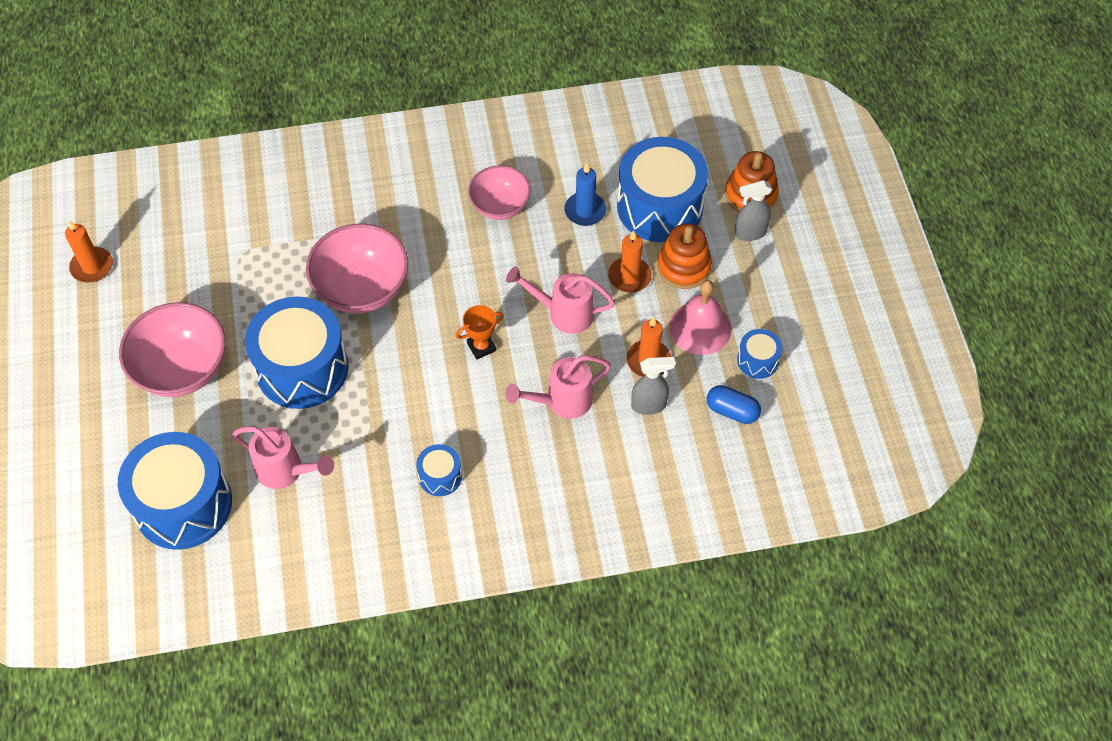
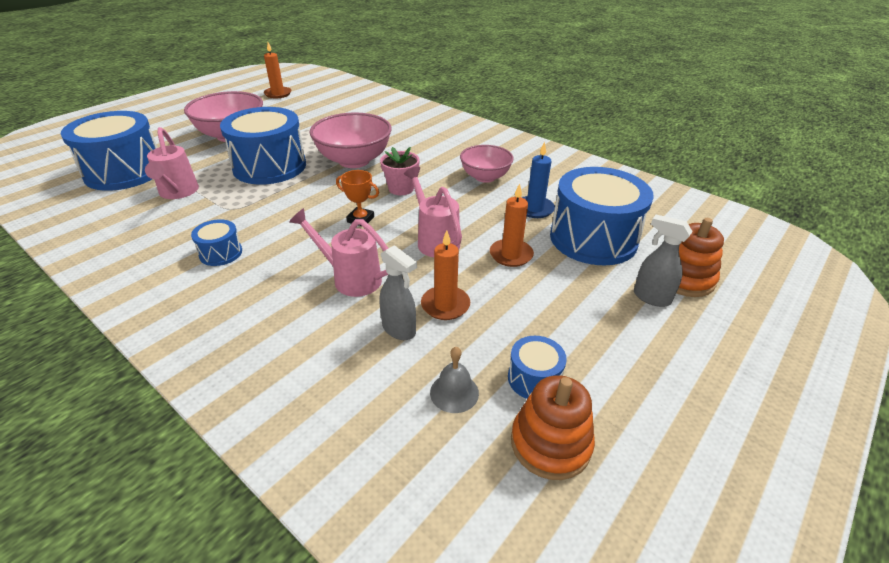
camera: 50 degrees right, 20 degrees down
(457, 284) = (401, 188): none -> pink flower pot
(683, 267) = (561, 277): orange stacking toy -> orange stacking toy (550, 443)
(700, 328) = (517, 319): pink bell -> none
(732, 411) = (454, 392): blue capsule -> grey bell

